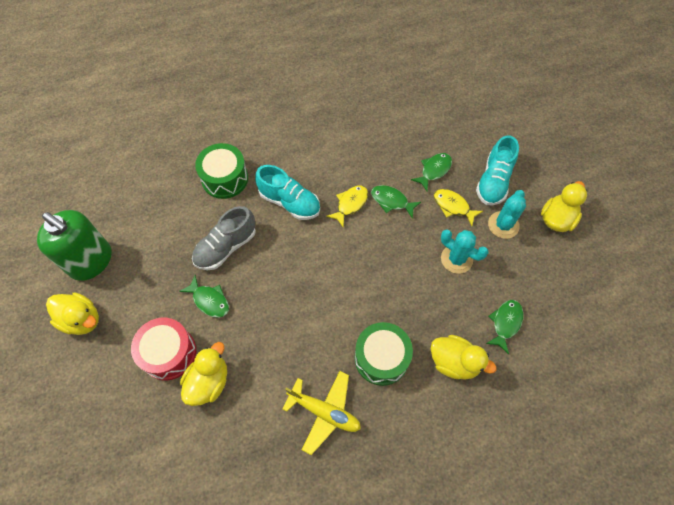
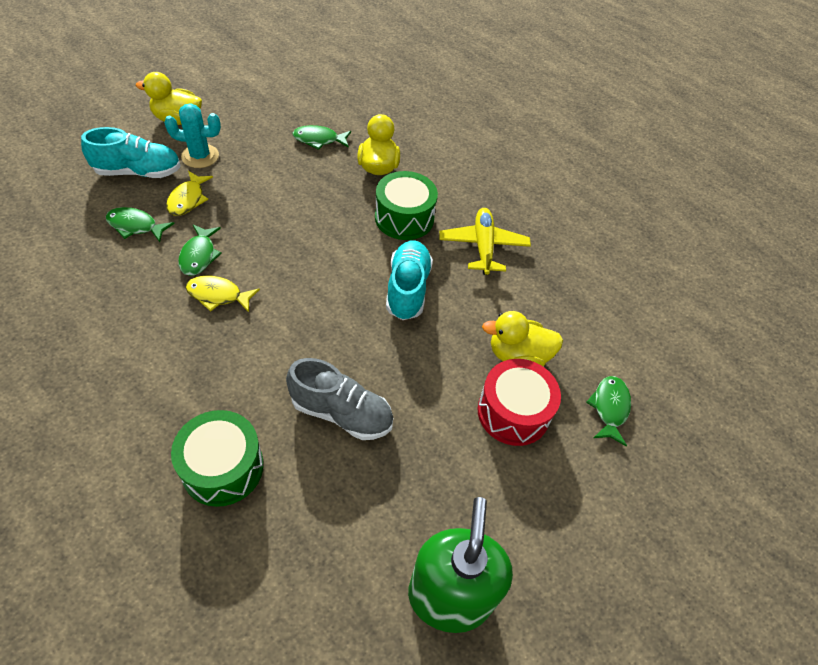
camera: 120 degrees left, 10 degrees down
(82, 319) = (537, 549): yellow duck -> none
(209, 300) = (425, 398): green fish -> green fish (609, 408)
(289, 202) = (238, 364): turquoise shoe -> turquoise shoe (407, 289)
(456, 259) = (260, 184): turquoise cactus -> none

